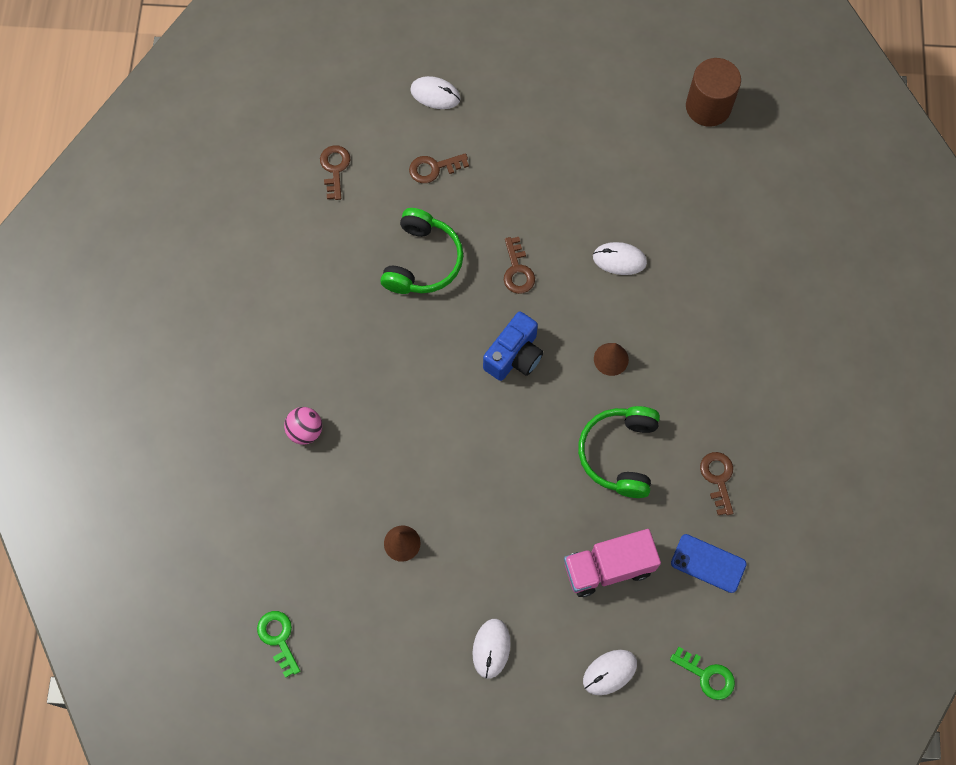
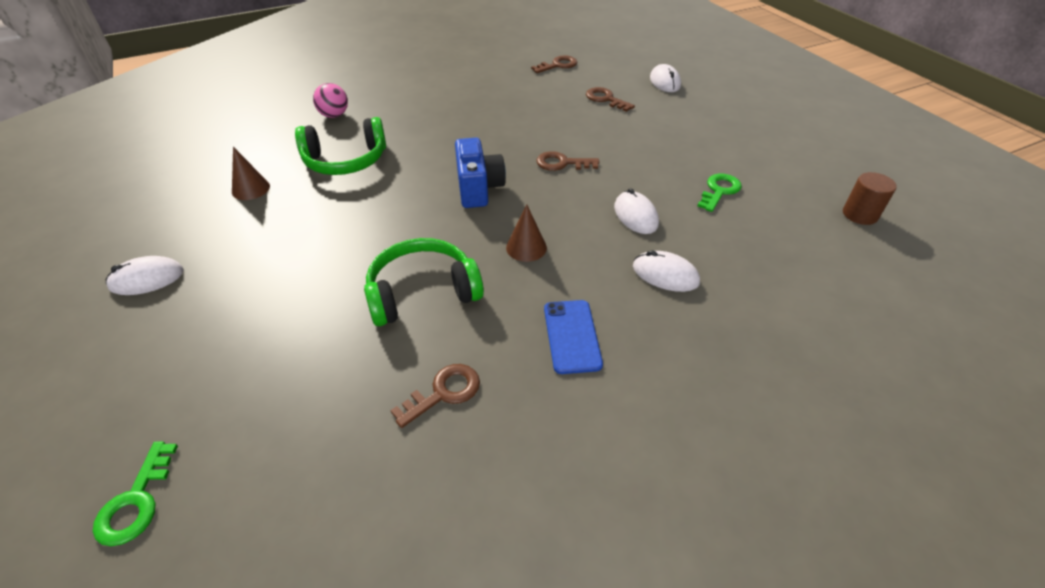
camera: 60 degrees right, 25 degrees down
(278, 638) = (137, 158): green key -> green key (719, 191)
(423, 261) = (523, 118): green headphones -> green headphones (345, 161)
(514, 356) = (478, 188): blue camera -> blue camera turned 105 degrees counterclockwise
(517, 270) = (562, 163): brown key -> brown key turned 45 degrees clockwise
(608, 568) = (274, 335): pink truck -> none
(609, 672) = (129, 388): white mouse -> white mouse (665, 274)
(708, 107) = (860, 214): brown cylinder -> brown cylinder, size x0.62
(708, 563) = (316, 431): blue phone -> blue phone (572, 336)

